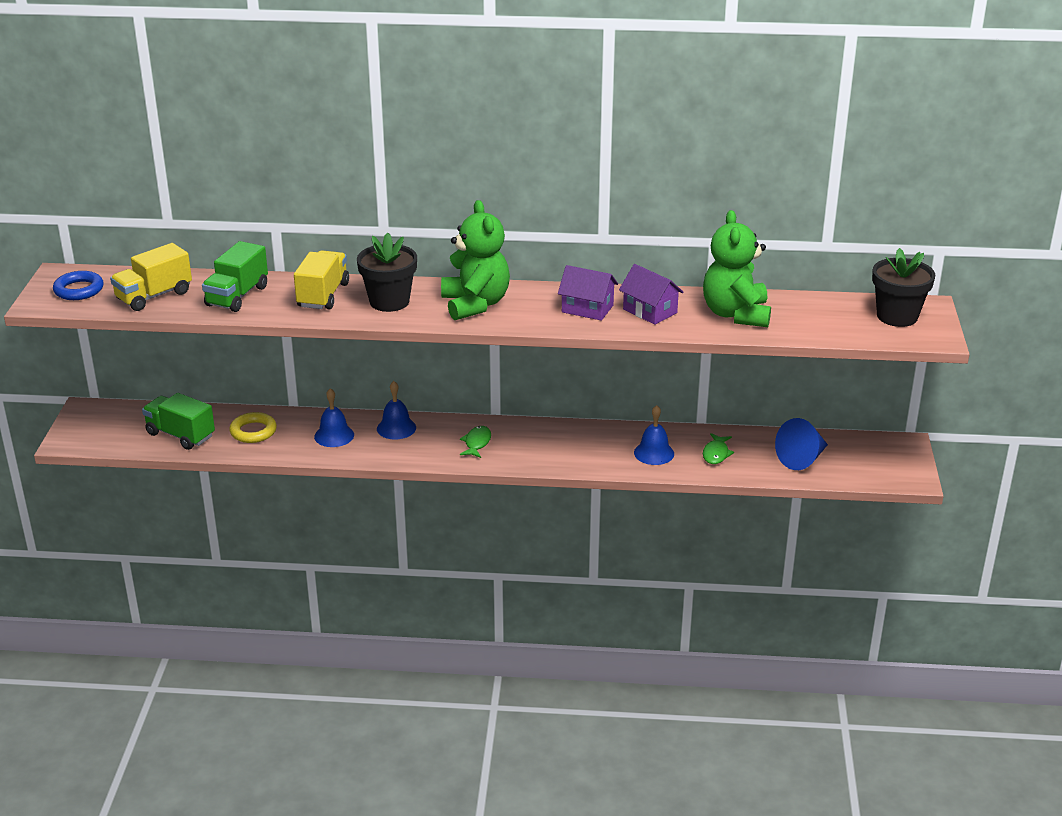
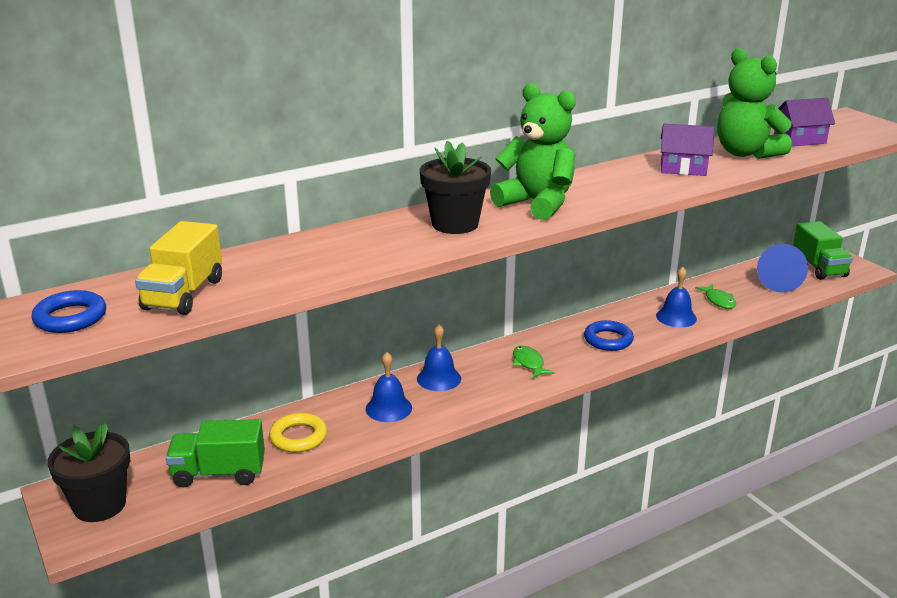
camera: 35 degrees left, 5 degrees down
(237, 296) = (286, 265): green truck -> green truck (818, 267)
(323, 295) = (379, 238): yellow truck -> none
(566, 449) = (608, 340): none -> blue ring
(587, 309) = (634, 180): purple house -> purple house (799, 140)
(897, 316) = (844, 126): black flower pot -> black flower pot (99, 505)

